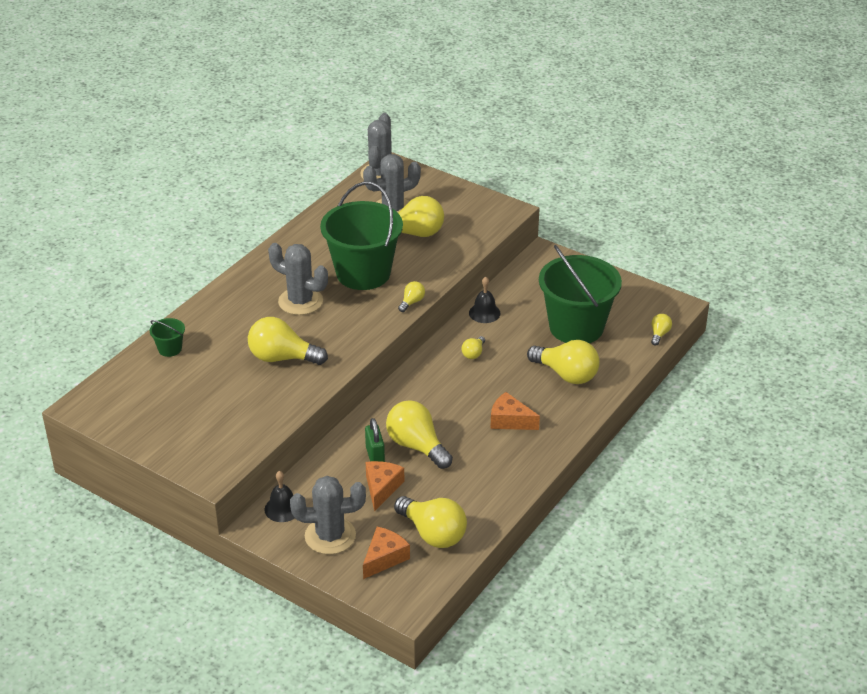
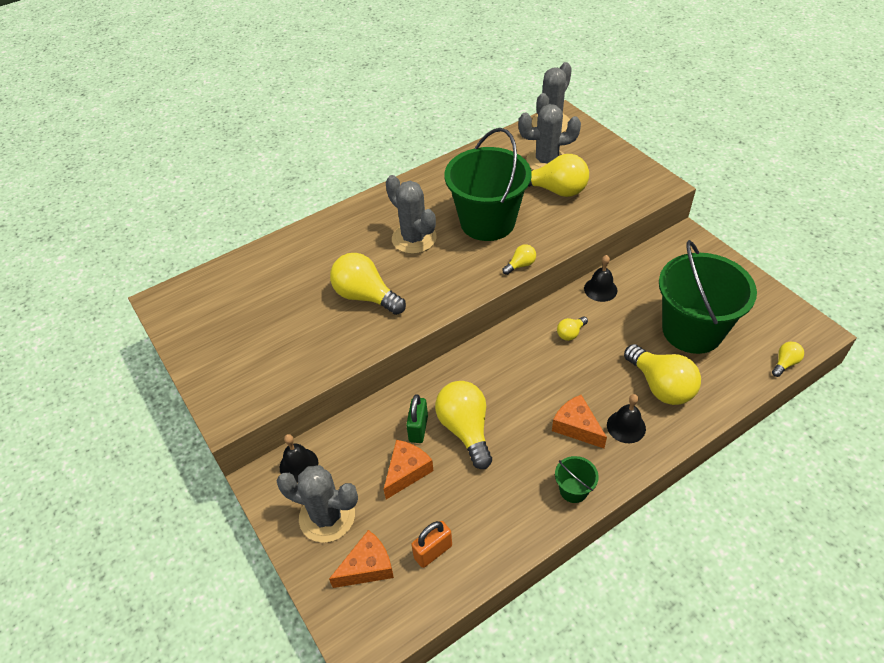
camera: 25 degrees right, 10 degrees up
(170, 349) = (271, 260): green bucket -> green bucket (573, 490)
(433, 533) = (433, 551): yellow light bulb -> orange padlock
(550, 410) = (626, 426): none -> black bell

